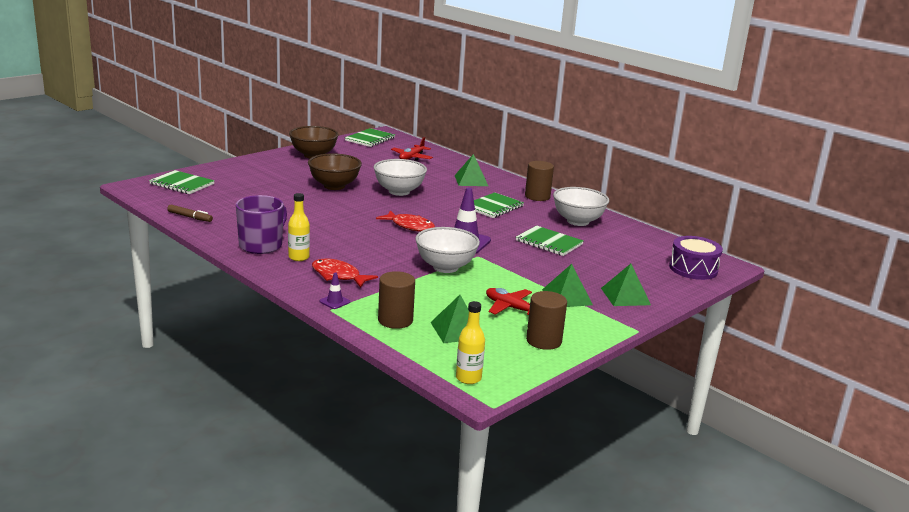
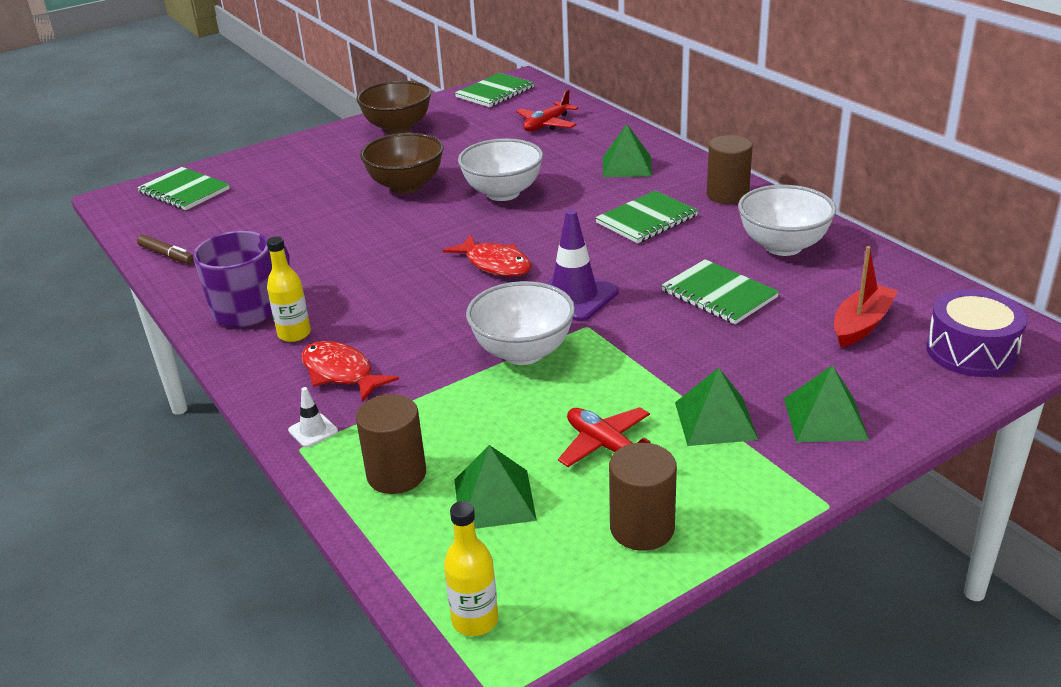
camera: 15 degrees right, 10 degrees up
(334, 301) = (313, 431): purple traffic cone -> white traffic cone
(632, 257) = (861, 324): none -> red boat

